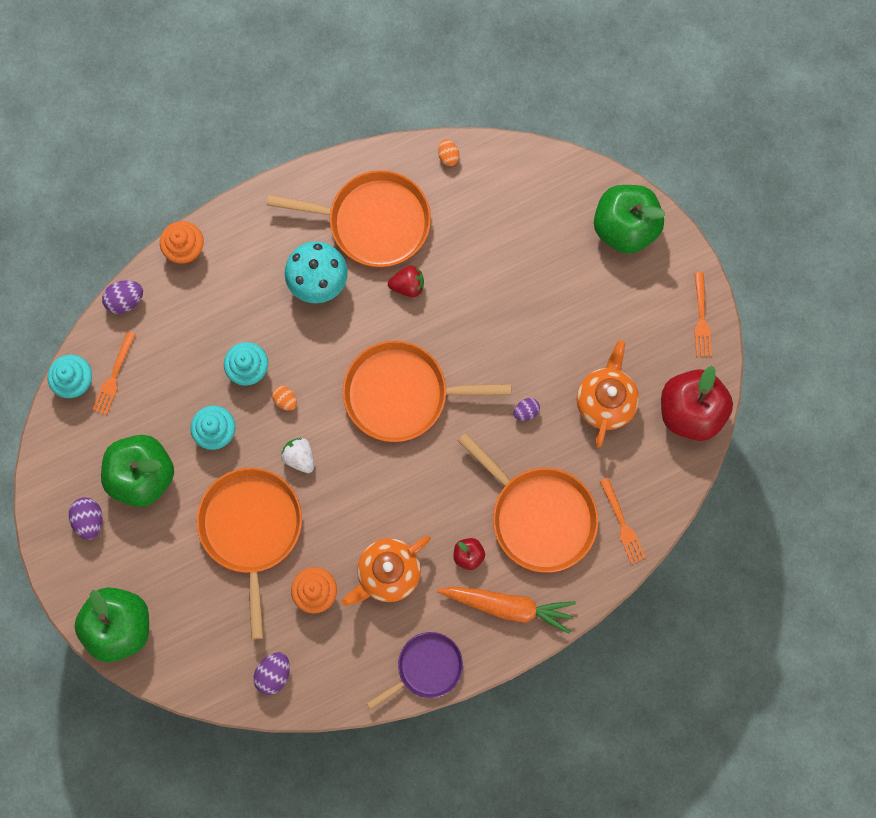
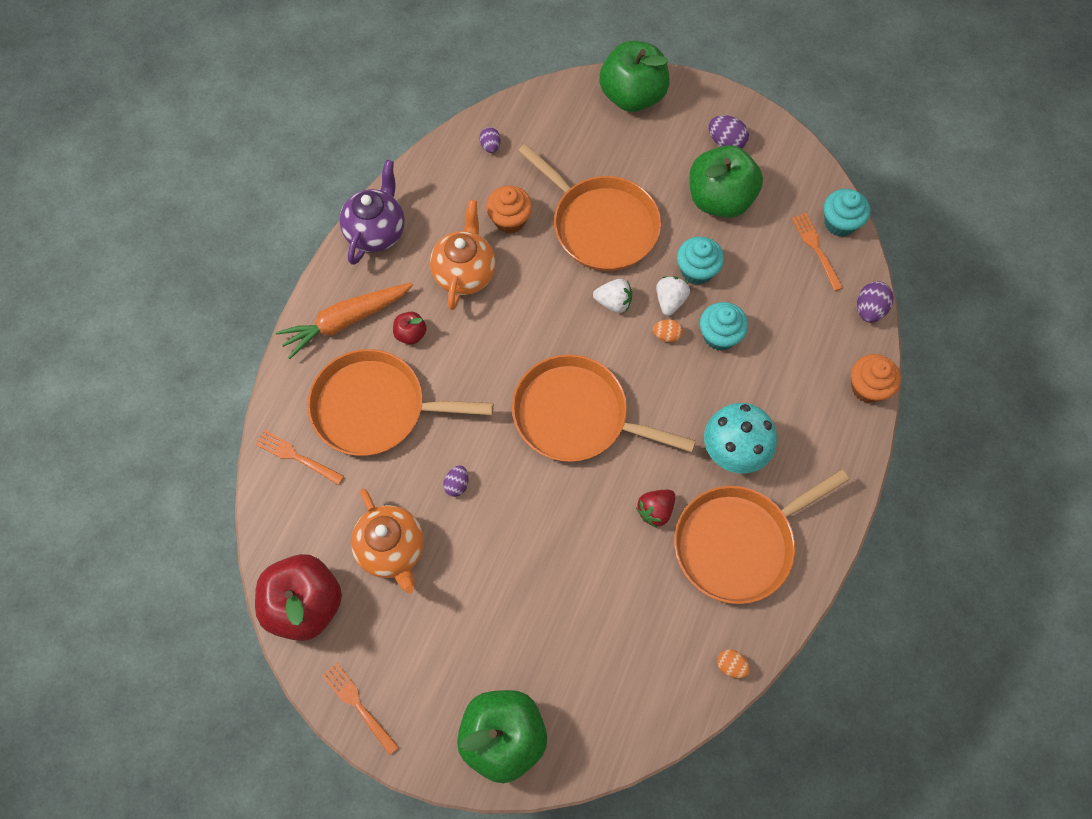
camera: 140 degrees right, 10 degrees down
(258, 424) = (670, 301): none -> white strawberry
(274, 674) = (490, 146): purple egg -> purple egg, size x0.66
(402, 394) = (576, 415): orange pan -> orange pan turned 120 degrees counterclockwise
(426, 667) = (376, 232): purple pan -> purple teapot

